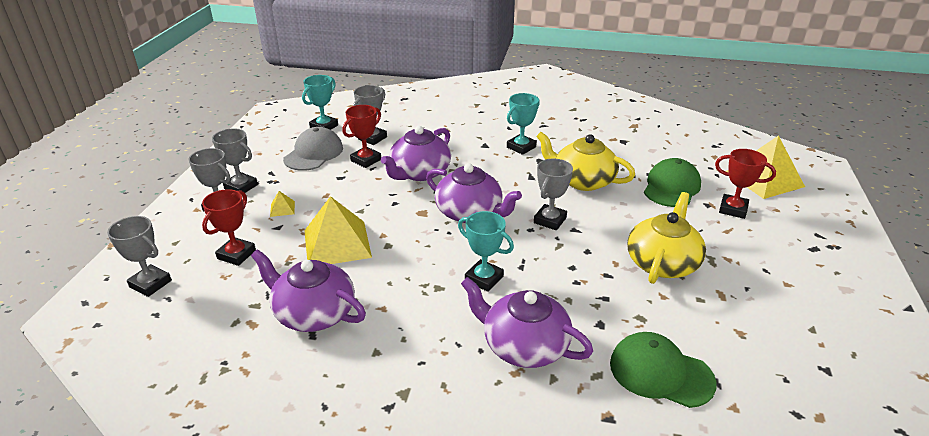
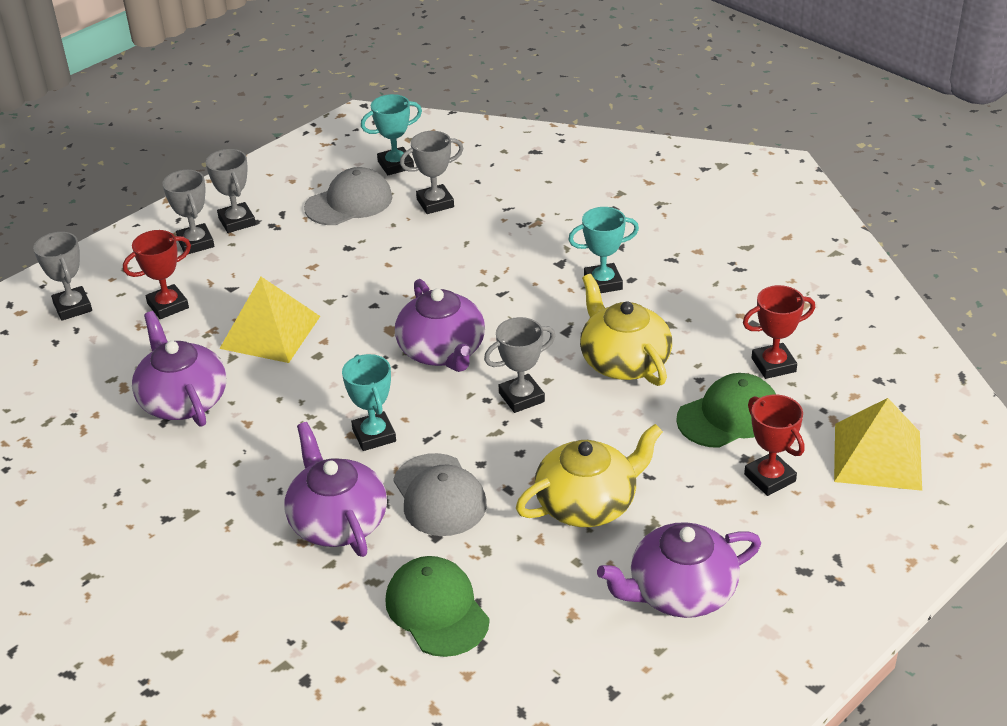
camera: 35 degrees right, 5 degrees up
(282, 208) = (254, 266): yellow pyramid -> none
(366, 160) = (397, 233): red trophy -> red trophy (773, 365)
(419, 173) = (441, 274): purple teapot -> purple teapot (680, 592)
(571, 297) = (439, 495): none -> grey cap

